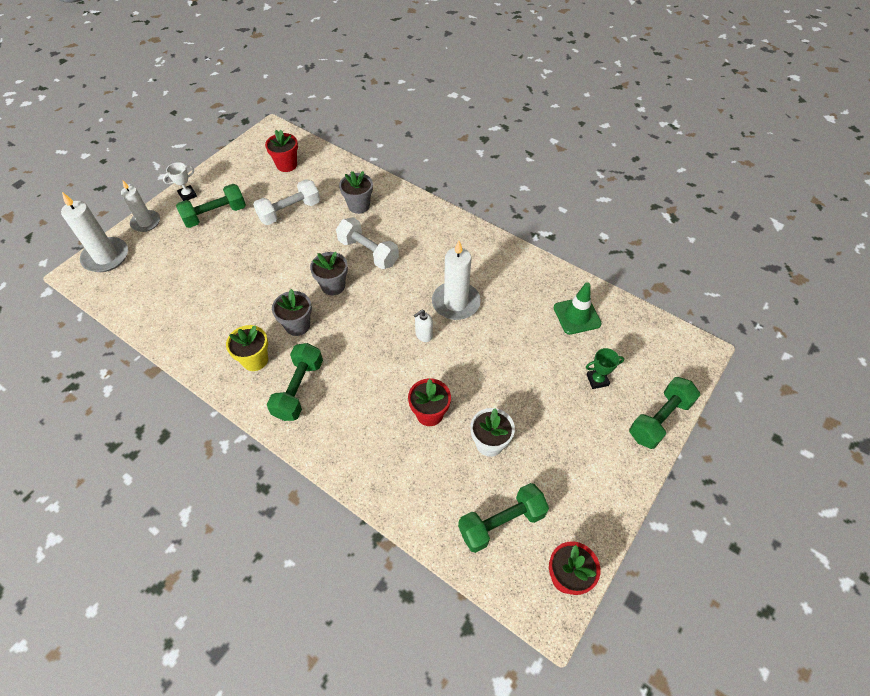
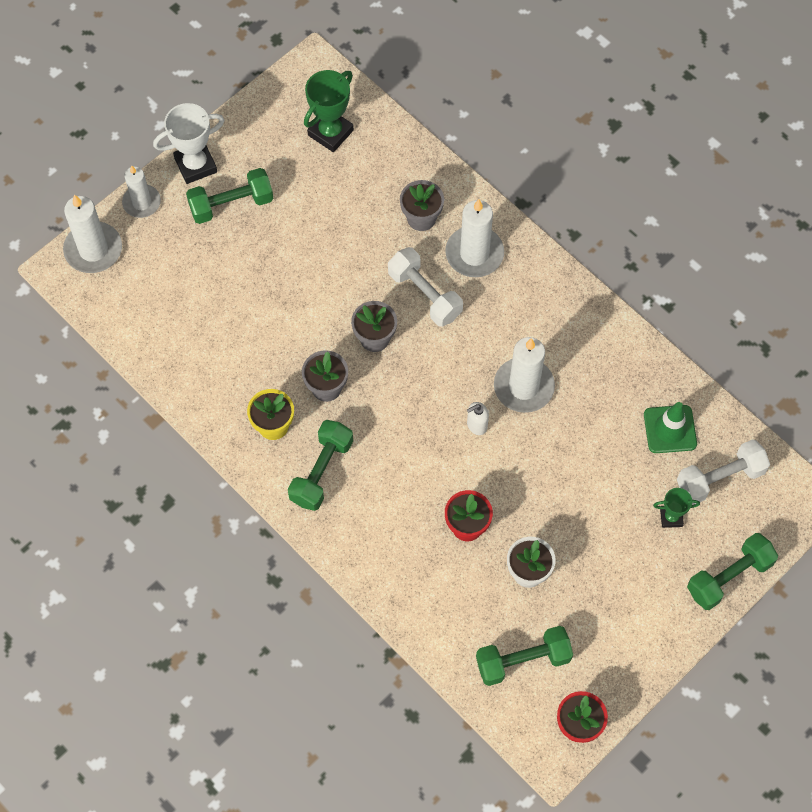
camera: 10 degrees right, 10 degrees up
(187, 195) = (195, 165): white trophy -> white trophy, size x1.75
(286, 165) = (330, 133): red flower pot -> green trophy
(289, 211) = (329, 213): white dumbbell -> white dumbbell (720, 478)
(401, 222) = (474, 254): none -> white candle

